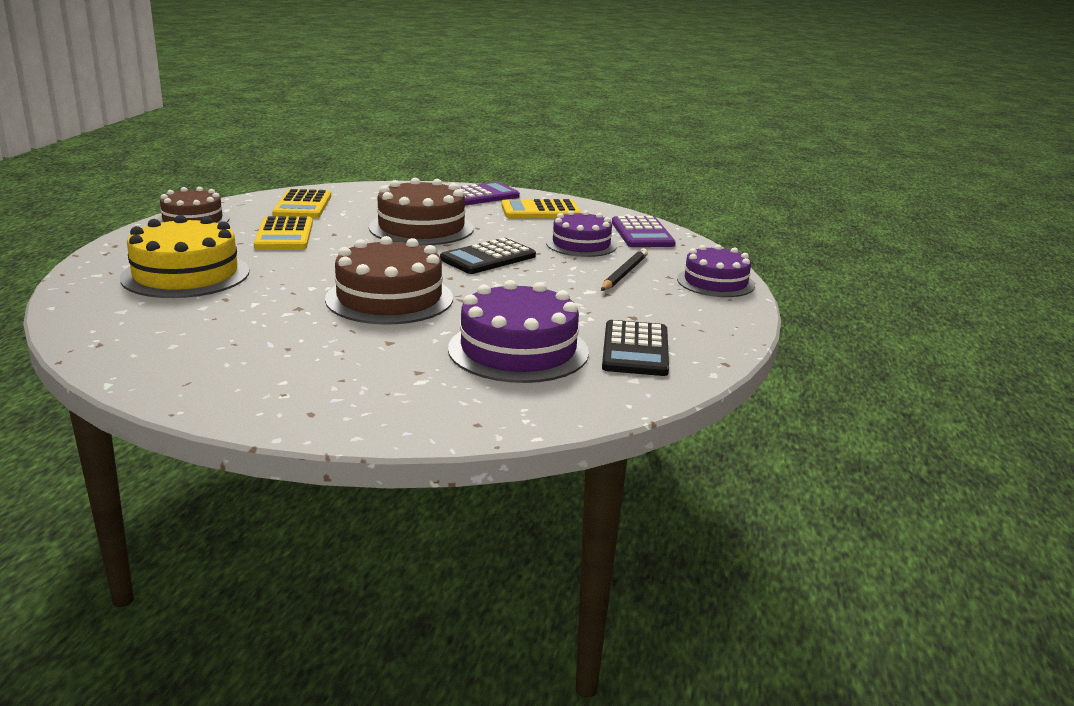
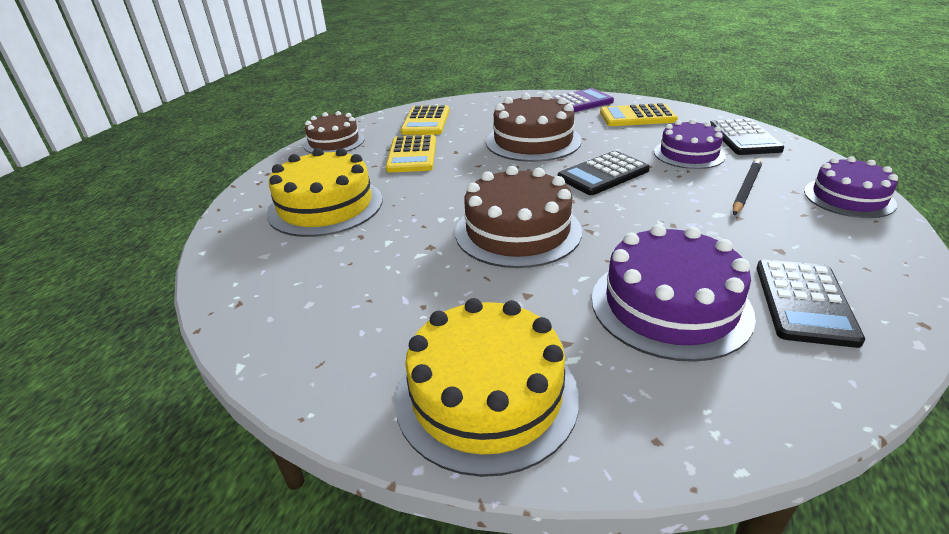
camera: 10 degrees right, 10 degrees up
(340, 401) = (486, 395): none -> yellow cake
(642, 233) = (743, 138): purple calculator -> black calculator

